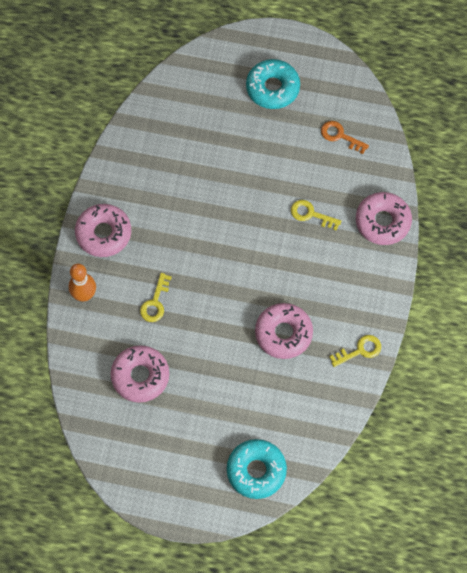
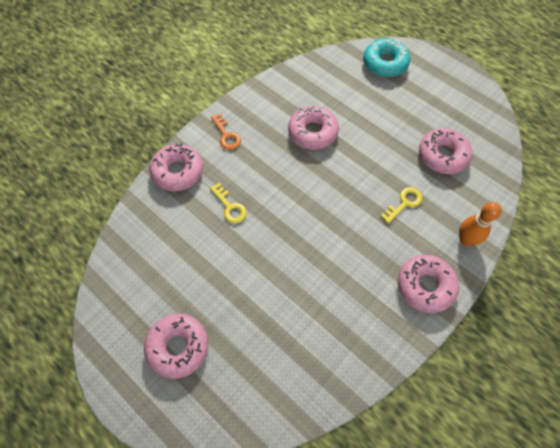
camera: 150 degrees left, 5 degrees down
(272, 88) = (178, 347): turquoise donut -> pink donut
(340, 136) = (153, 261): orange key -> orange key (226, 135)
(359, 350) = (264, 96): yellow key -> none

